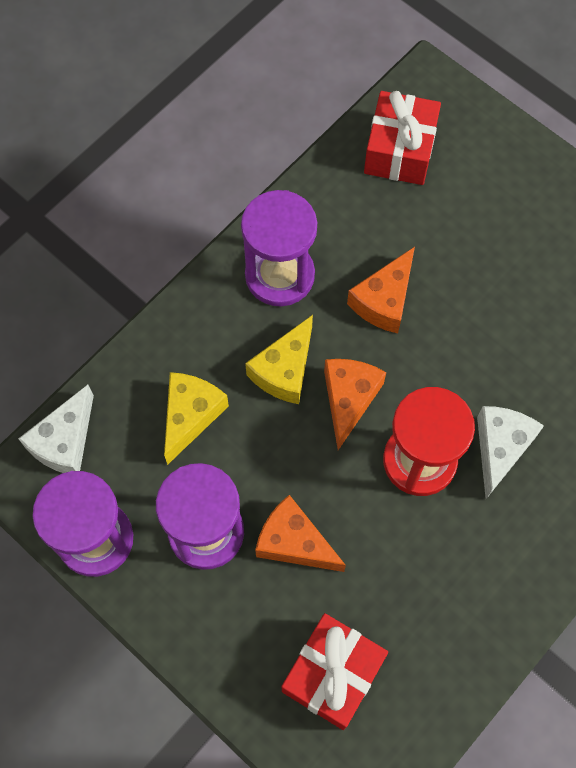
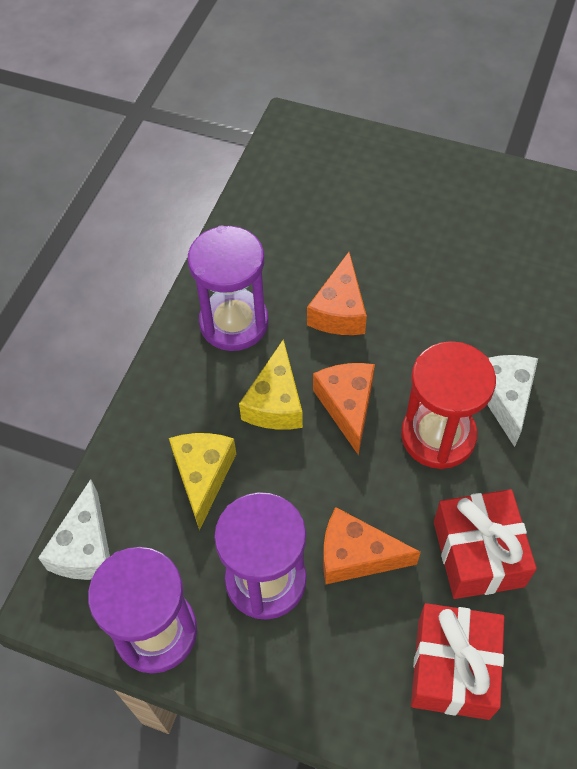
camera: 20 degrees left, 10 degrees down
(400, 150) = (295, 186): red gift -> red gift (478, 553)

